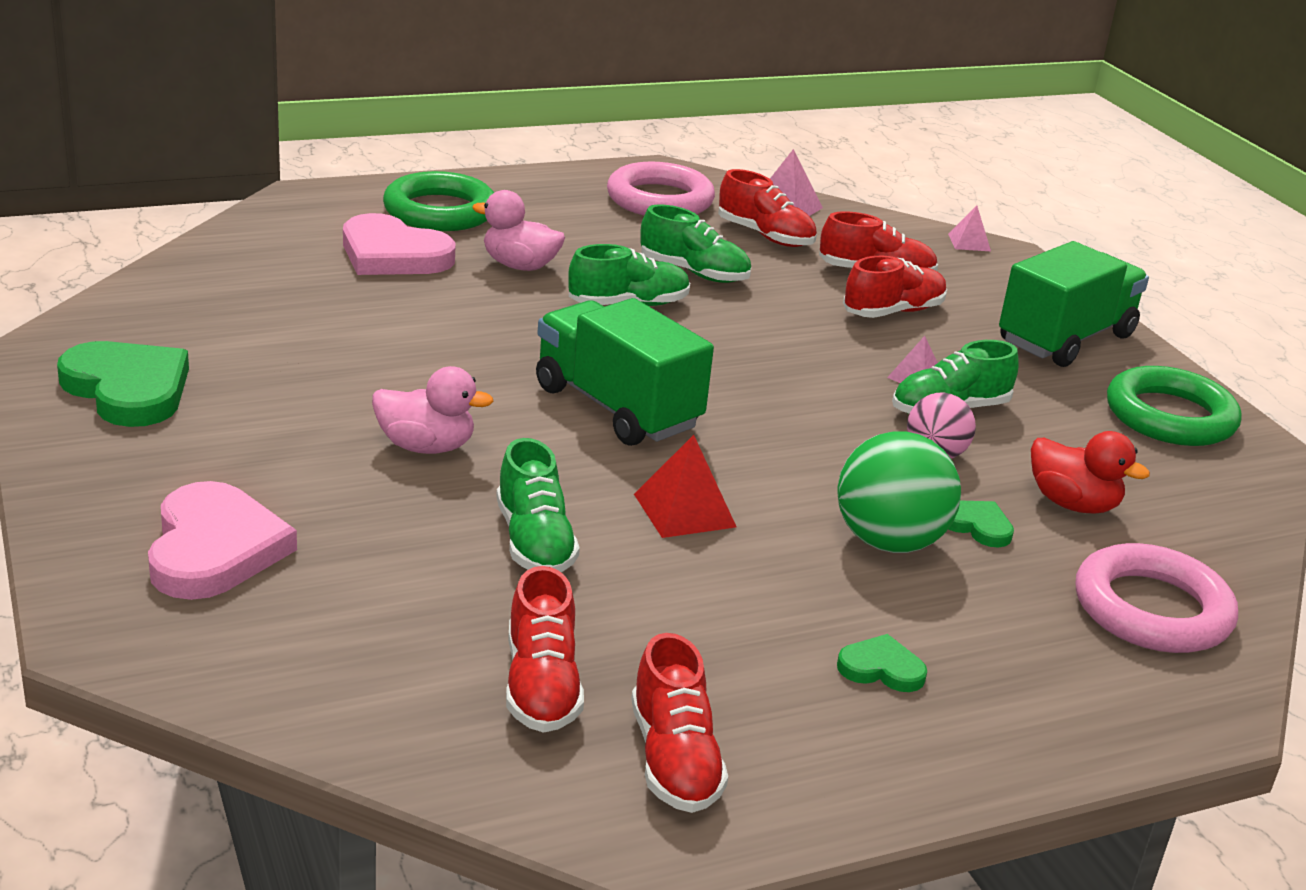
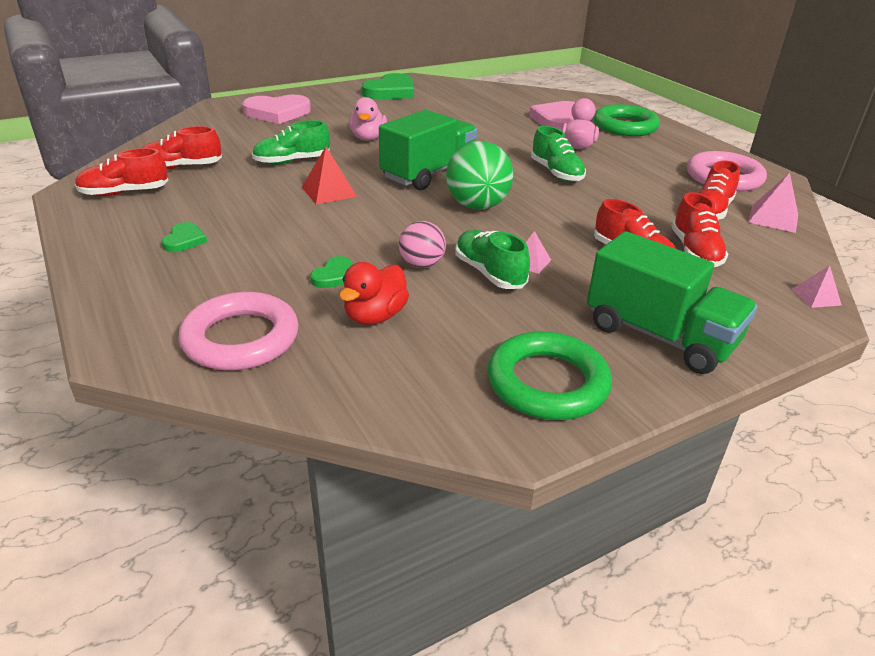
camera: 85 degrees right, 5 degrees up
(694, 273) = (621, 189): green shoe -> none
(888, 542) = (309, 246): green ball -> green ball (477, 206)

